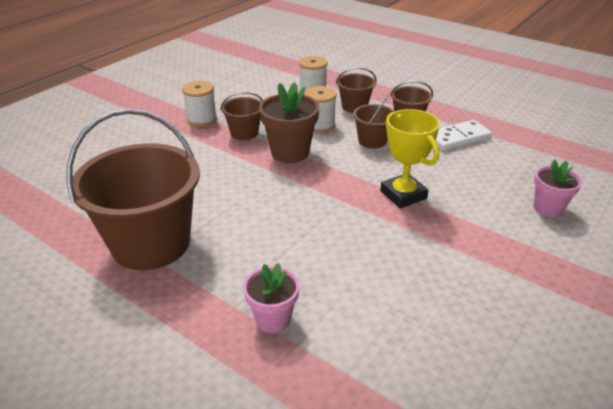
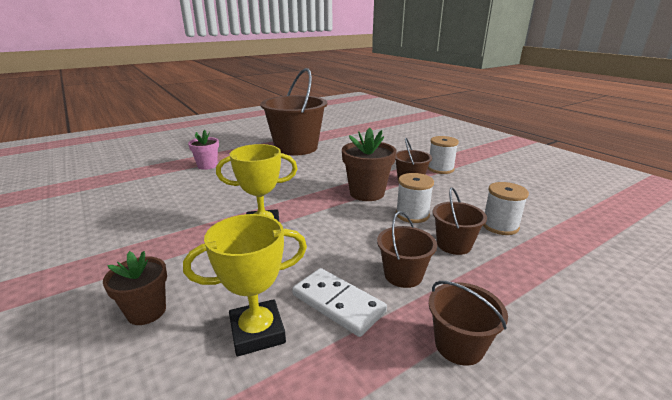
camera: 110 degrees right, 10 degrees down
(372, 141) = (365, 236): brown bucket -> brown bucket (459, 345)
(458, 138) = (338, 303): white domino -> white domino turned 45 degrees counterclockwise
(509, 158) = (257, 332): none -> yellow trophy
(548, 208) = (146, 311): pink flower pot -> brown flower pot

